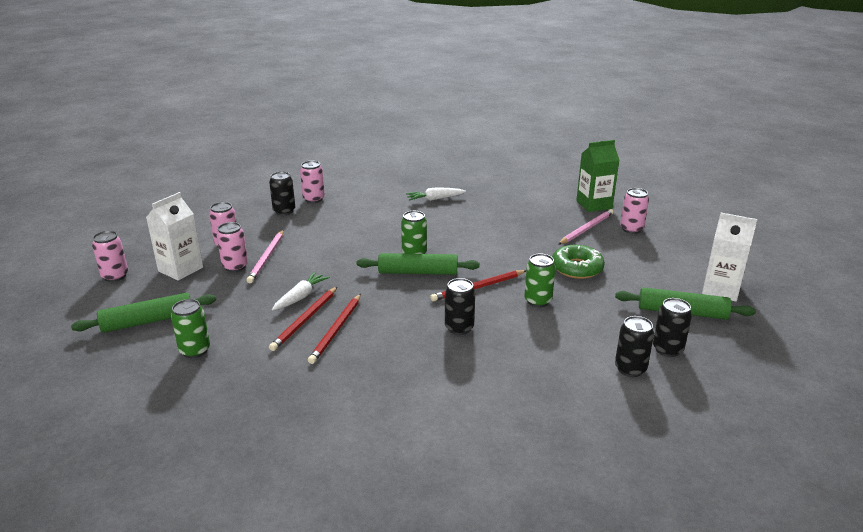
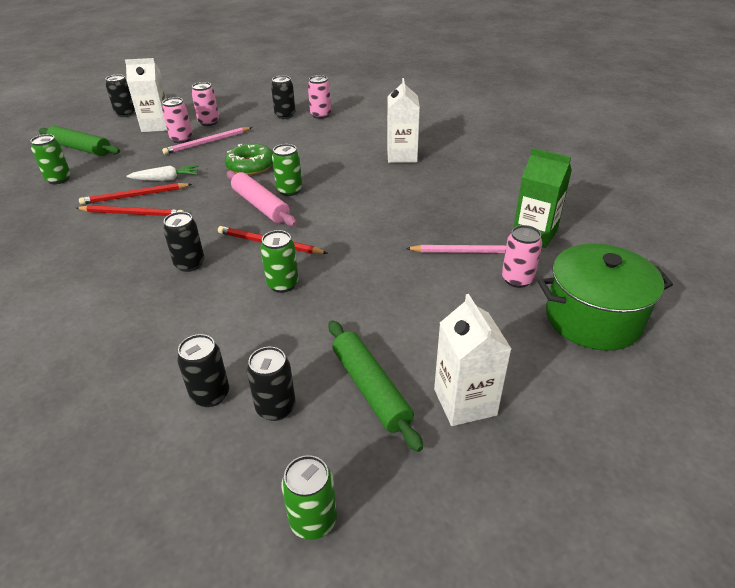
camera: 50 degrees right, 10 degrees up
(115, 276) = (125, 113): pink can -> black can
(336, 330) = (132, 214): red pencil -> red pencil turned 150 degrees counterclockwise
(418, 272) = (260, 206): green rolling pin -> pink rolling pin
(435, 199) = (402, 156): white carrot -> white carton
(577, 268) = (377, 280): green donut -> green donut (250, 166)
(690, 227) = (593, 318): none -> green pot
(772, 370) = (313, 521): none -> green can

